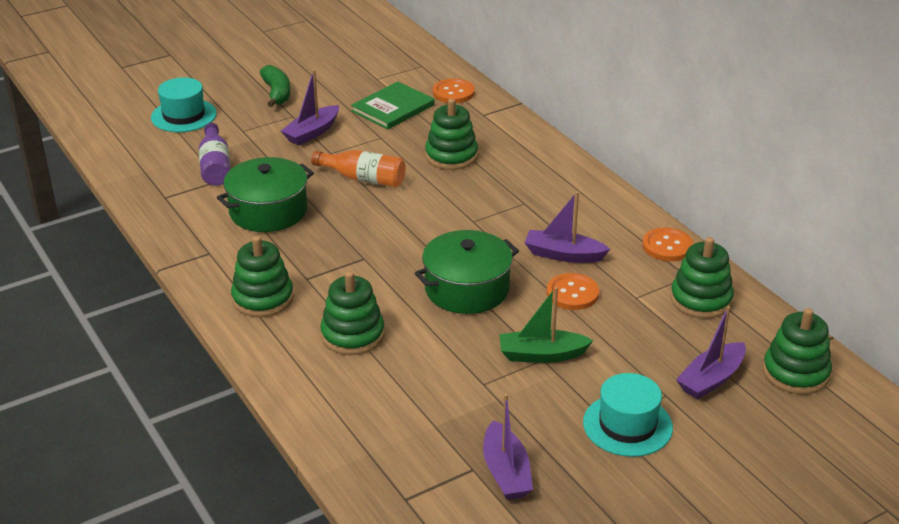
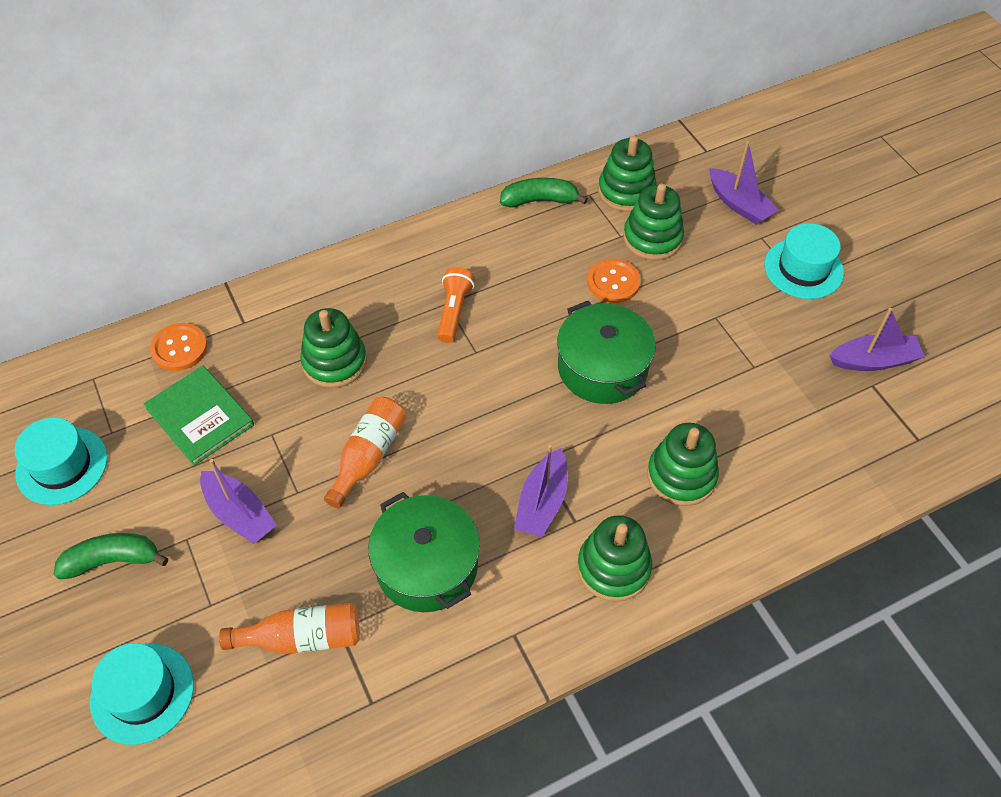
camera: 85 degrees left, 20 degrees up
(215, 166) = (302, 638): purple bottle -> orange bottle
(349, 66) = (62, 465): none -> turquoise hat
(515, 207) = (454, 311): none -> orange flashlight
(542, 355) = (709, 317): green boat -> none
(564, 255) = (547, 281): purple boat -> purple boat (542, 502)
(667, 246) = (539, 200): orange button -> green banana
(795, 373) = (728, 151): green stacking toy -> green stacking toy (652, 238)

